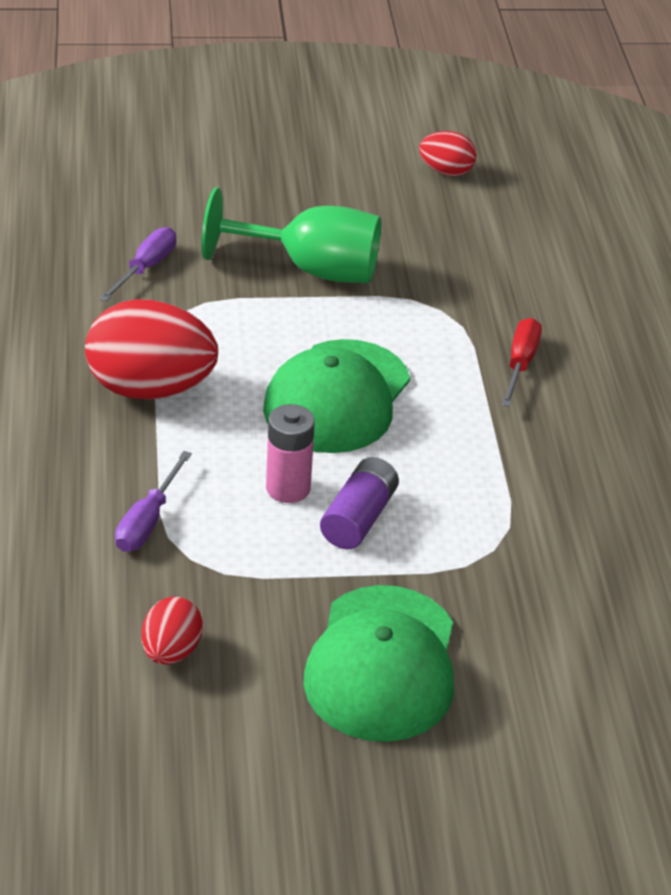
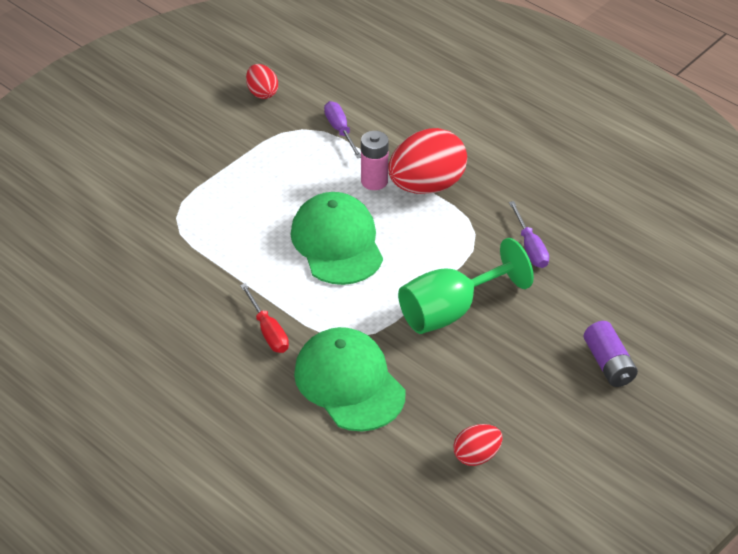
camera: 140 degrees right, 5 degrees up
(288, 488) = (301, 183): pink battery -> pink battery (374, 181)
(358, 518) = (253, 191): purple battery -> purple battery (608, 364)
(382, 664) = (173, 140): green cap -> green cap (349, 383)

